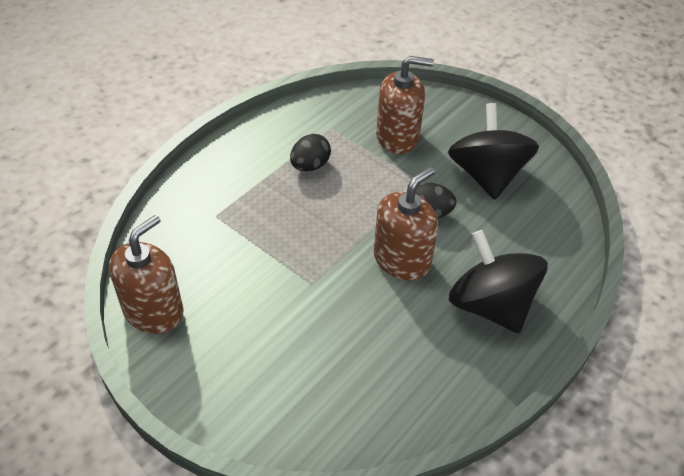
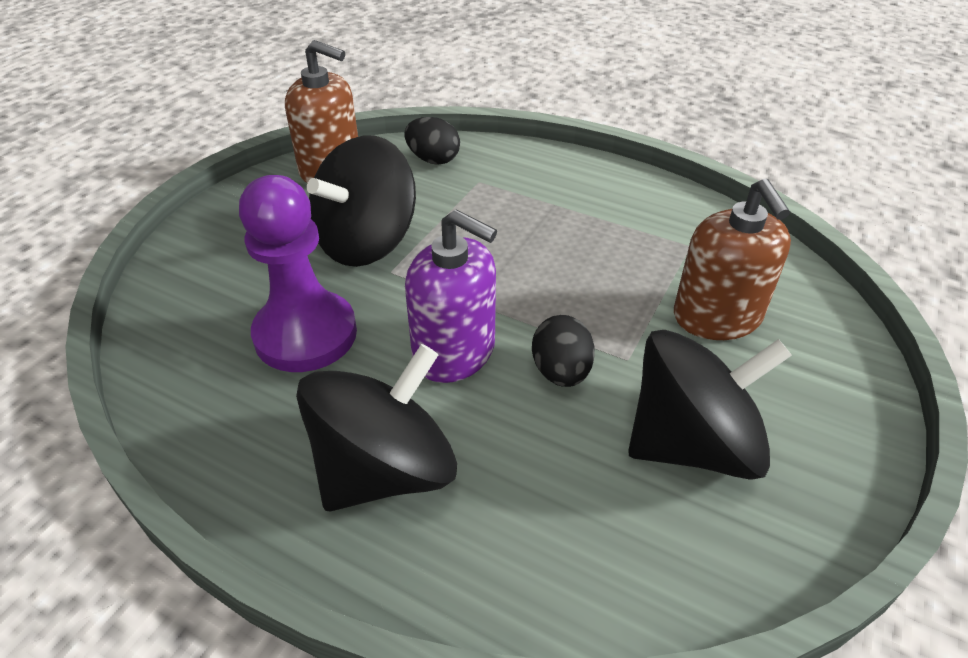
camera: 80 degrees right, 5 degrees down
(272, 295) = (366, 242): none -> black spinning top
(310, 165) = (601, 238): black egg -> black egg (433, 159)
(368, 339) = (305, 334): none -> purple pawn
(402, 260) = (454, 352): brown soap dispenser -> purple soap dispenser

